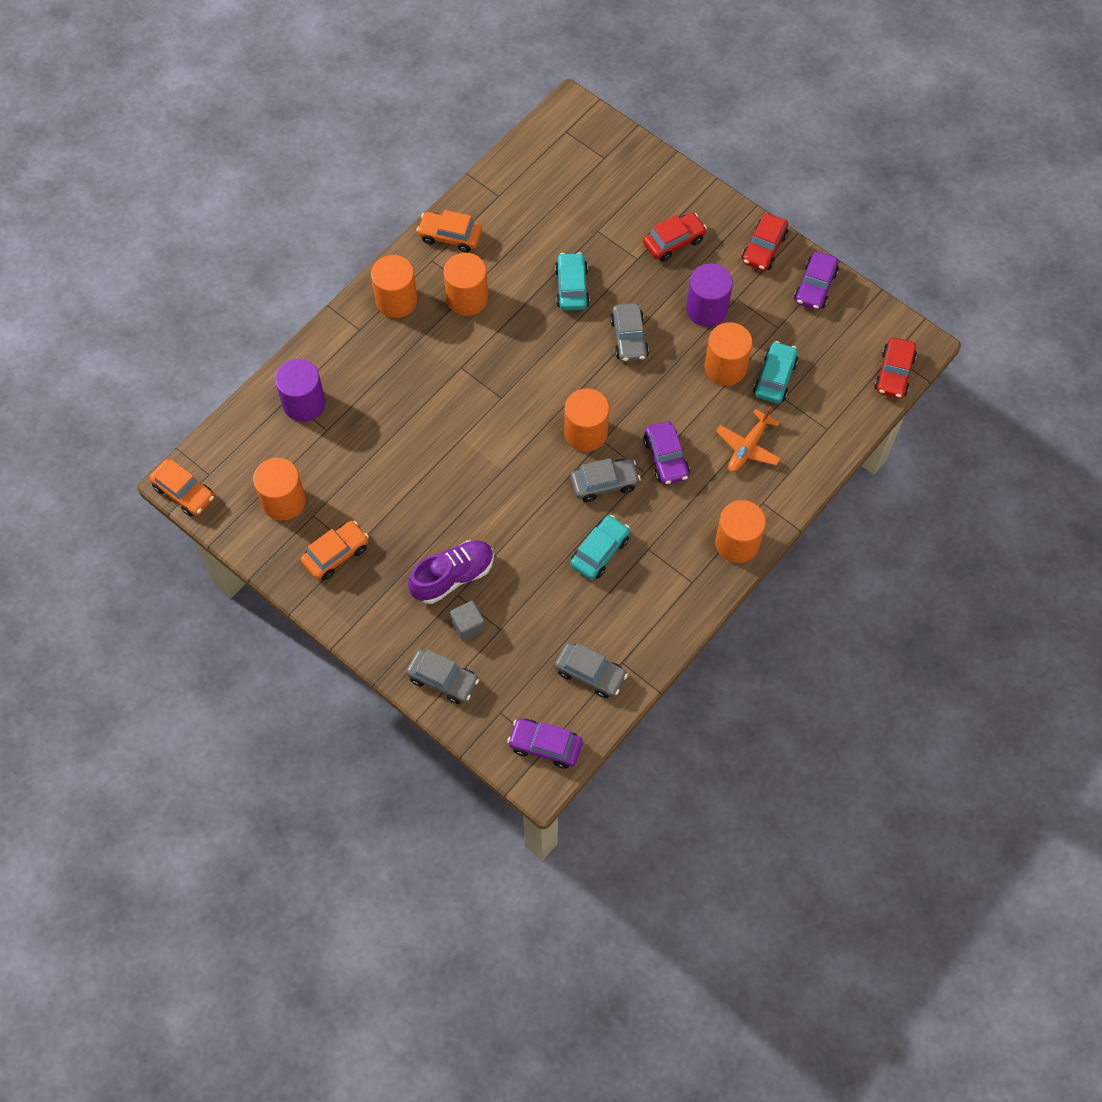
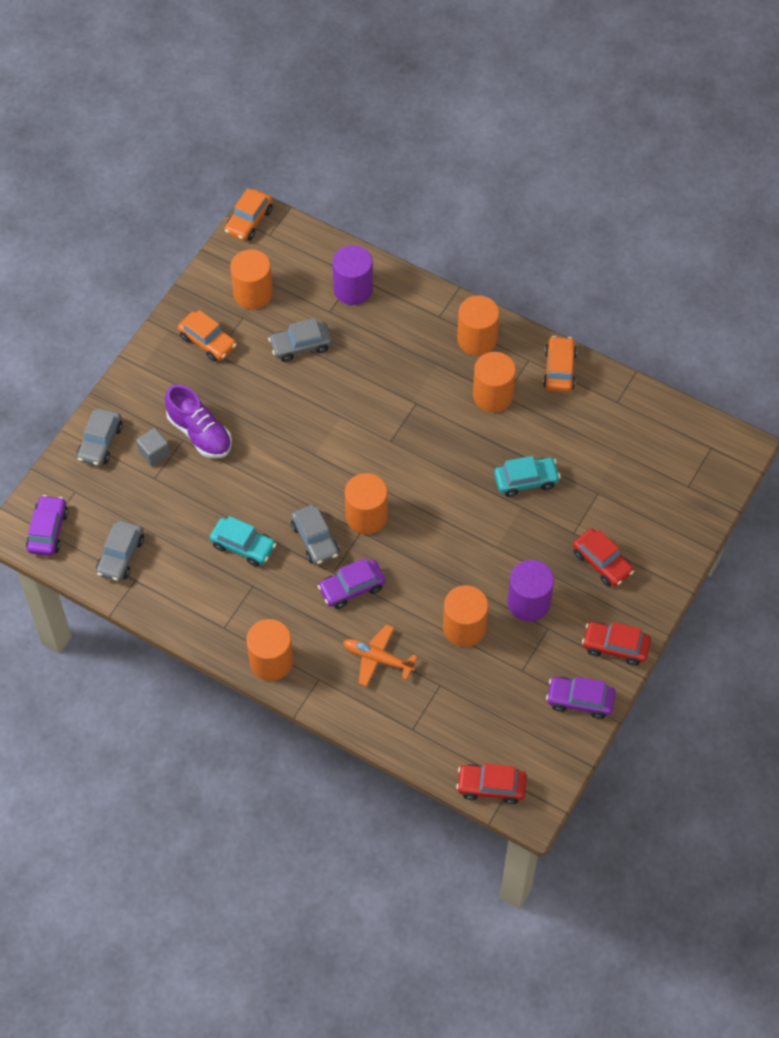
camera: 80 degrees right, 5 degrees down
(629, 338) = (479, 538): grey car -> grey car (301, 346)
(775, 378) = (462, 674): turquoise car -> none

